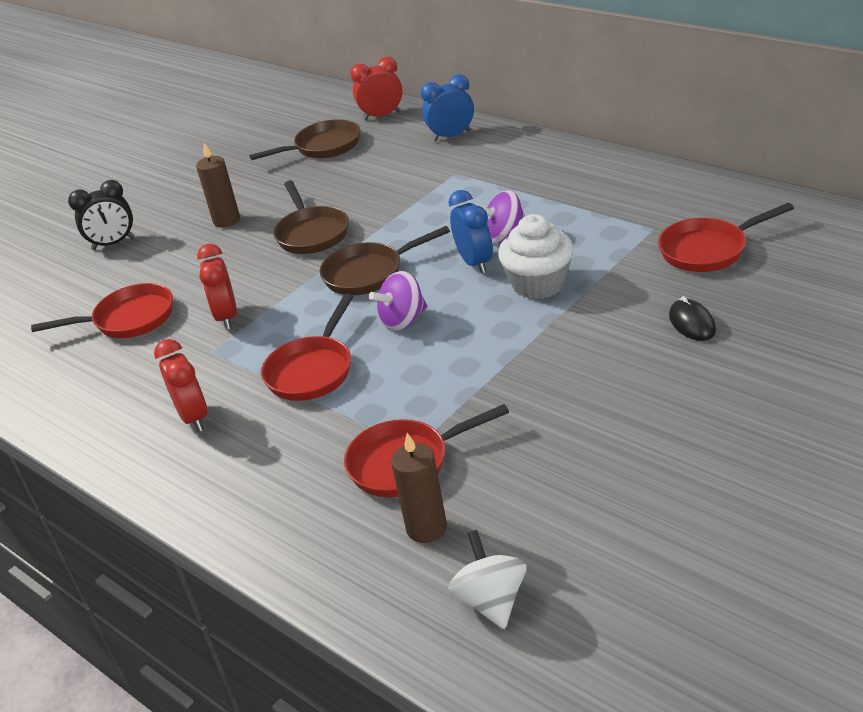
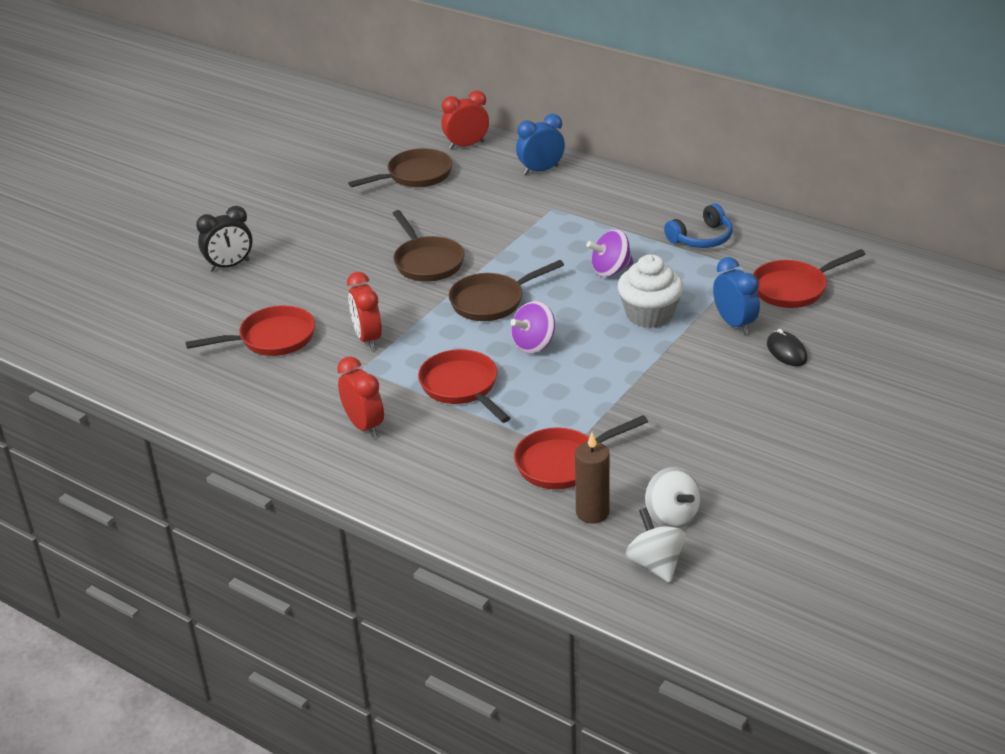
camera: 10 degrees left, 0 degrees up
(226, 220) = (338, 246): brown candle -> none
(312, 371) = (462, 387): red pan -> red pan turned 135 degrees clockwise
(475, 263) = (588, 294): blue clock -> blue clock (734, 324)
(523, 535) = (672, 516): none -> white spinning top
(610, 198) = (701, 238): none -> blue headphones

